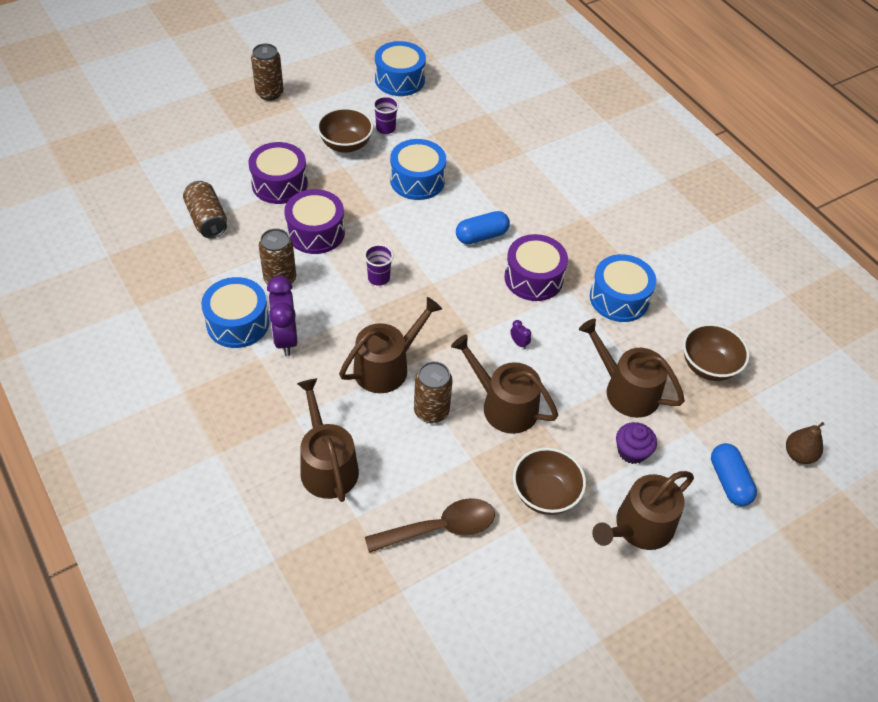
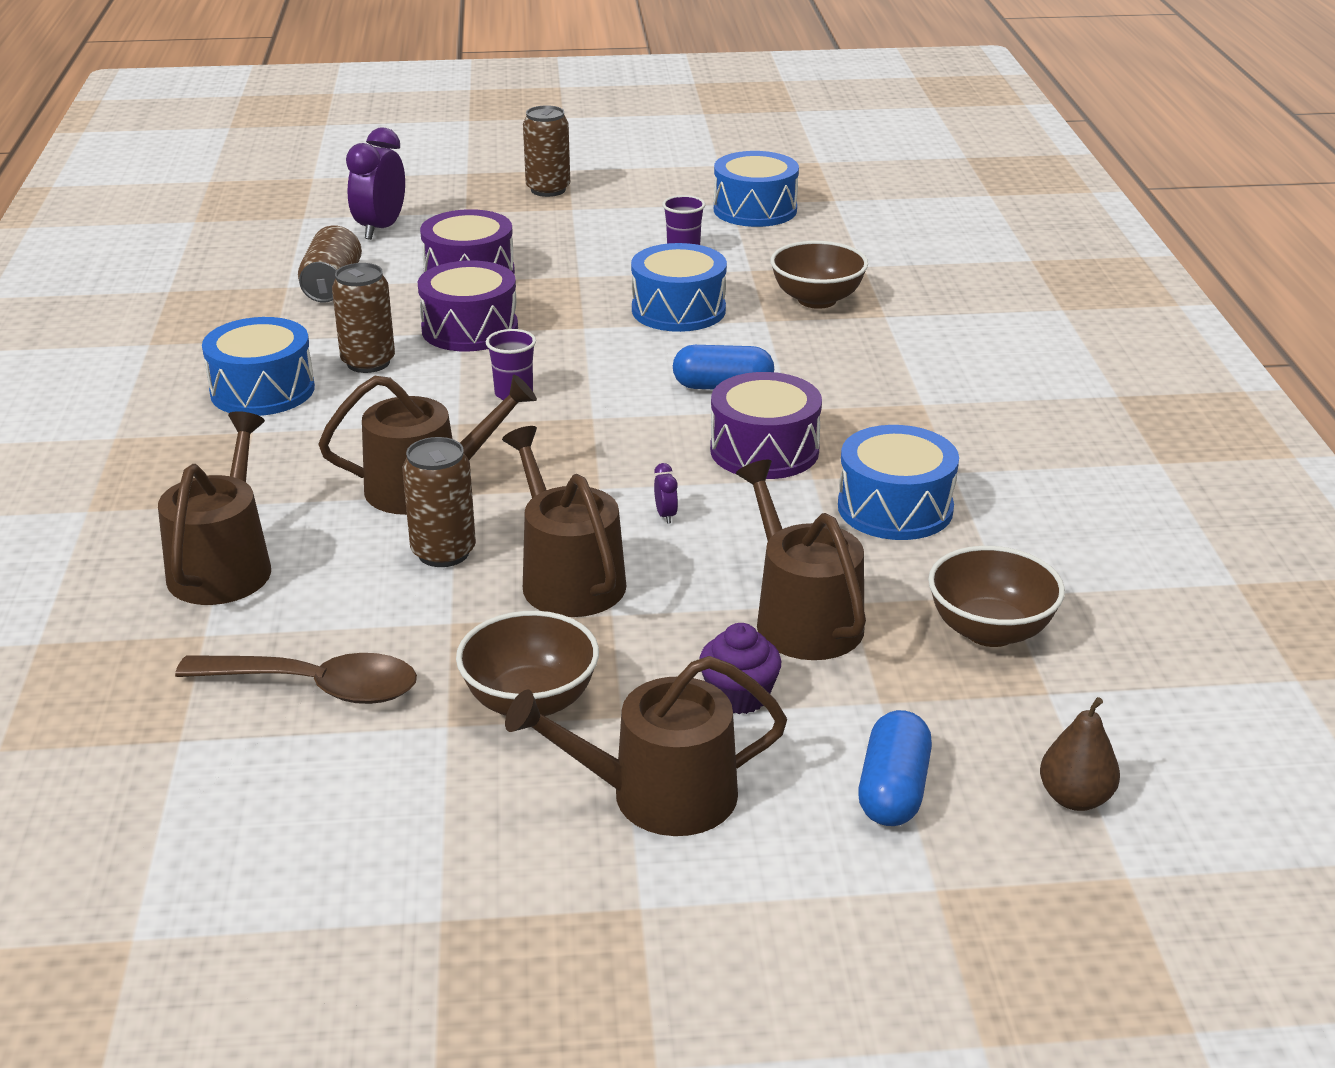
camera: 30 degrees right, 20 degrees down
(285, 338) = (311, 422): purple clock -> purple clock (380, 229)
(346, 145) = (606, 256): brown bowl -> brown bowl (817, 300)

